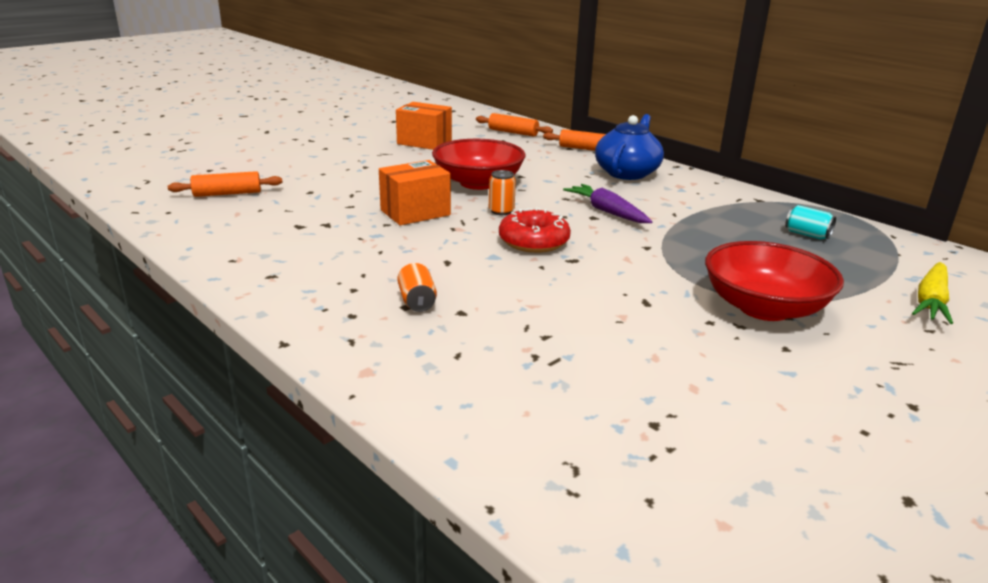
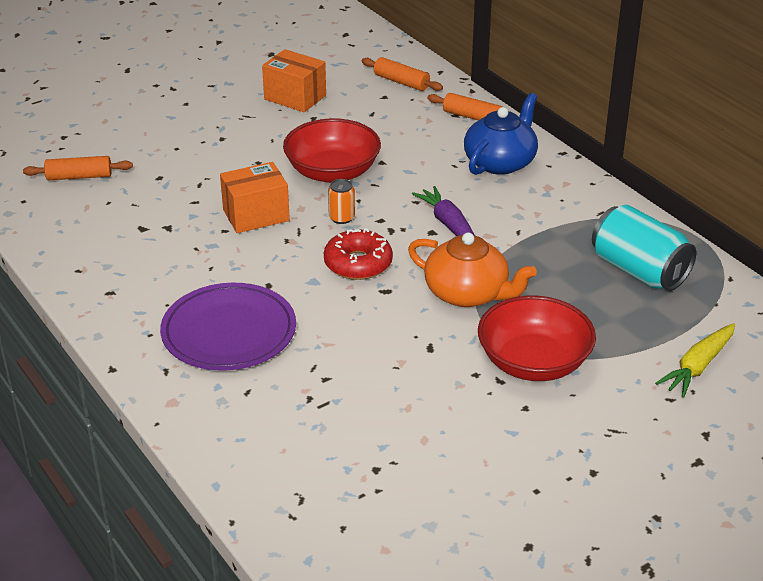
camera: 10 degrees right, 10 degrees up
(417, 301) = (229, 332): orange can -> purple plate
(657, 258) = (468, 293): none -> orange teapot
(807, 234) = (639, 271): turquoise can -> turquoise can, size x2.18

